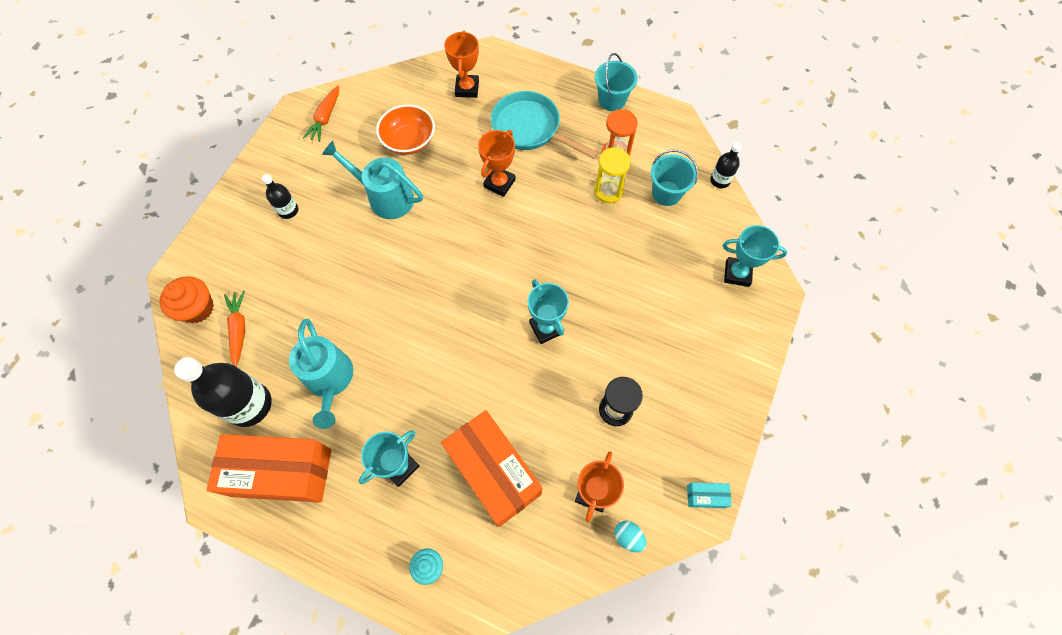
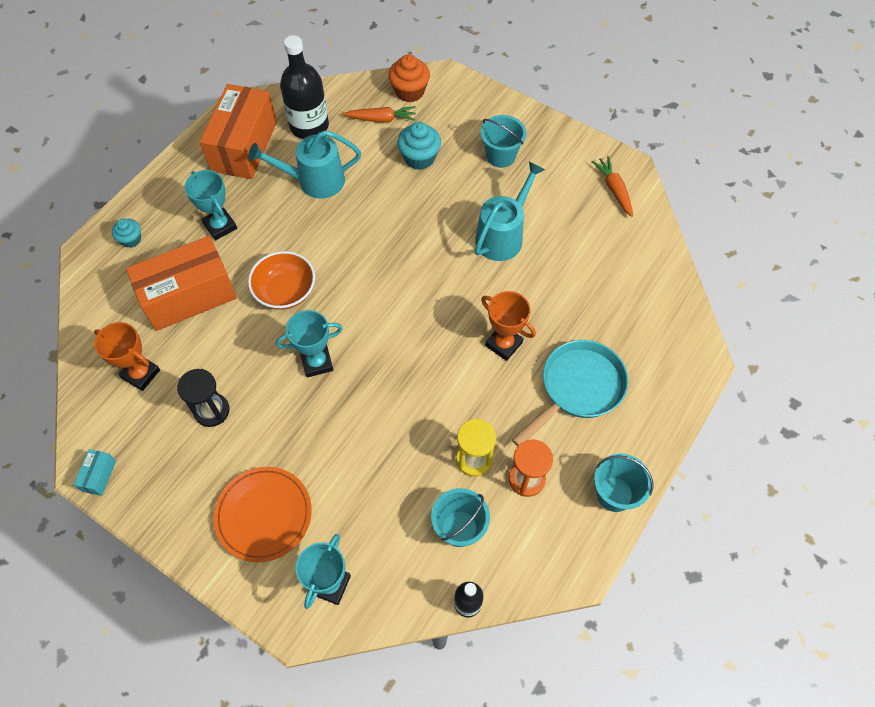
camera: 100 degrees right, 5 degrees down
(288, 210) = (500, 156): black bottle -> turquoise bucket
(293, 282) = (419, 158): none -> turquoise cupcake
(326, 118) = (614, 190): orange carrot -> orange carrot turned 45 degrees clockwise
(409, 141) = (574, 263): orange bowl -> orange bowl (285, 291)
(467, 88) = (646, 328): orange trophy -> none
(628, 537) = (91, 396): turquoise egg -> none
(698, 337) = (264, 515): none -> orange plate

